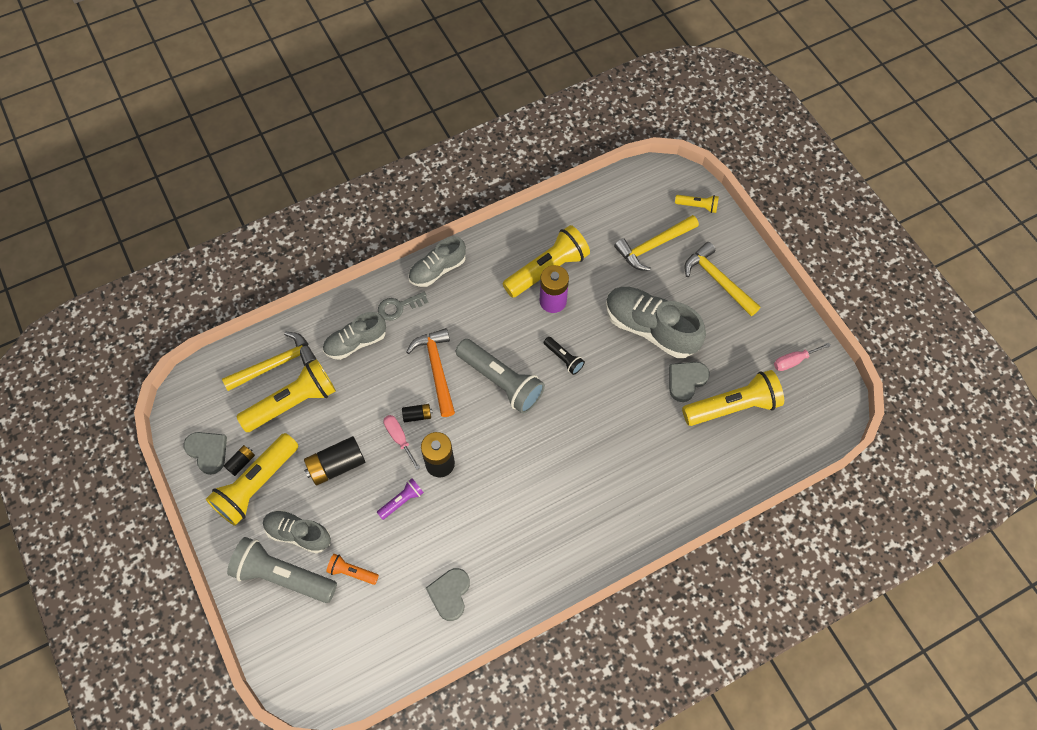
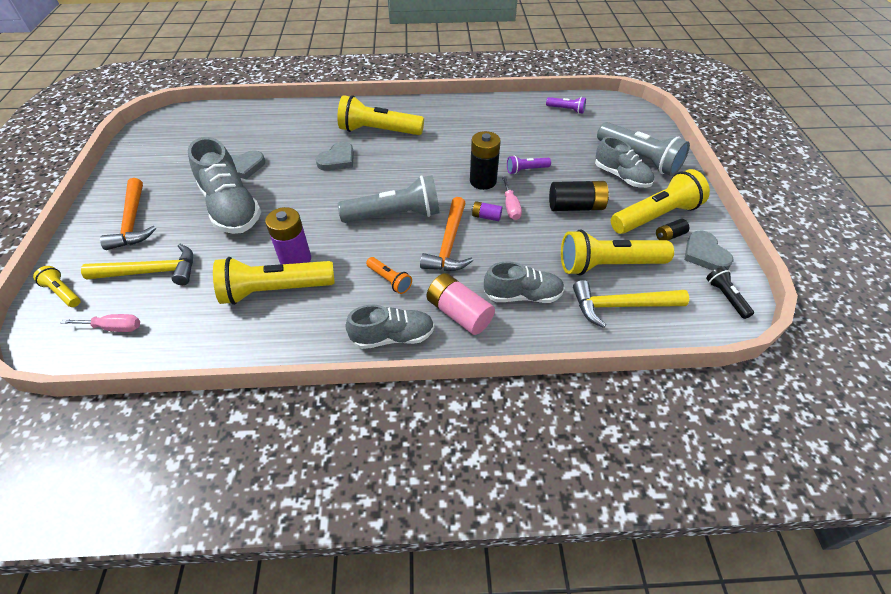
camera: 155 degrees left, 15 degrees down
(352, 572) = (582, 146): orange flashlight -> orange flashlight (389, 280)
(389, 645) = (566, 110): none -> purple flashlight
(398, 307) = (459, 313): grey key -> pink battery
(417, 415) = (486, 217): black battery -> purple battery
(450, 594) = (512, 118): grey heart -> grey heart (337, 160)
(501, 381) = (395, 215): grey flashlight -> grey flashlight turned 105 degrees clockwise
(563, 358) = (326, 213): black flashlight -> black flashlight (726, 297)
(718, 280) = (132, 222): yellow hammer -> orange hammer
(733, 407) = (228, 143): yellow flashlight -> yellow flashlight (378, 131)
(794, 361) = (151, 152): pink screwdriver -> pink screwdriver (114, 327)

